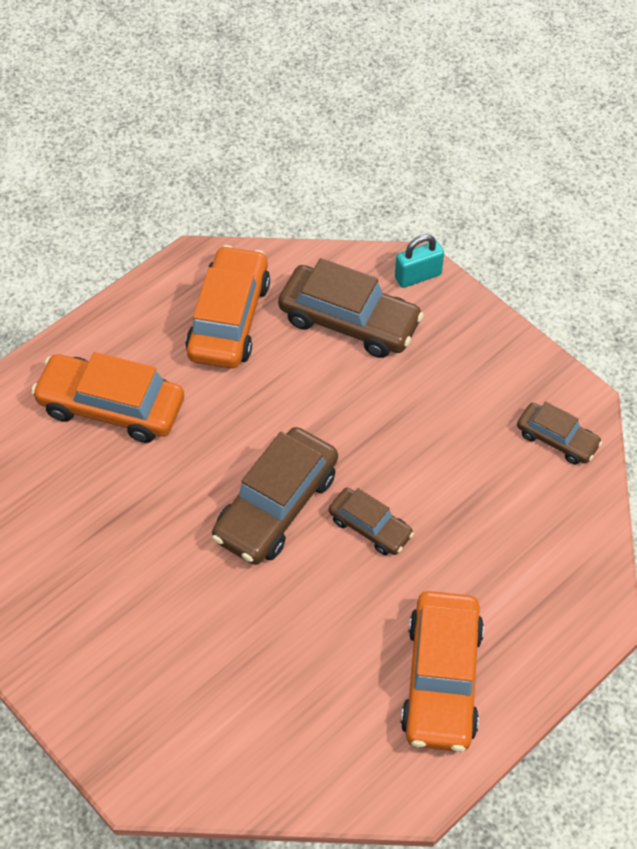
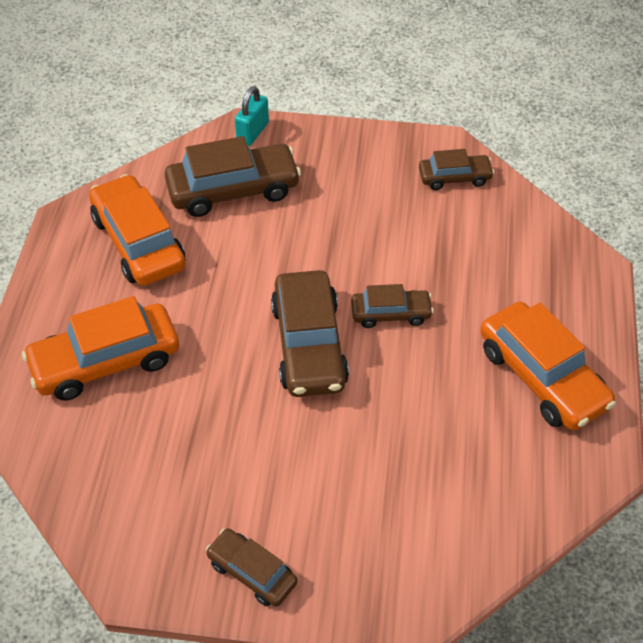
camera: 40 degrees left, 5 degrees down
(58, 658) = (252, 572): none -> brown car

